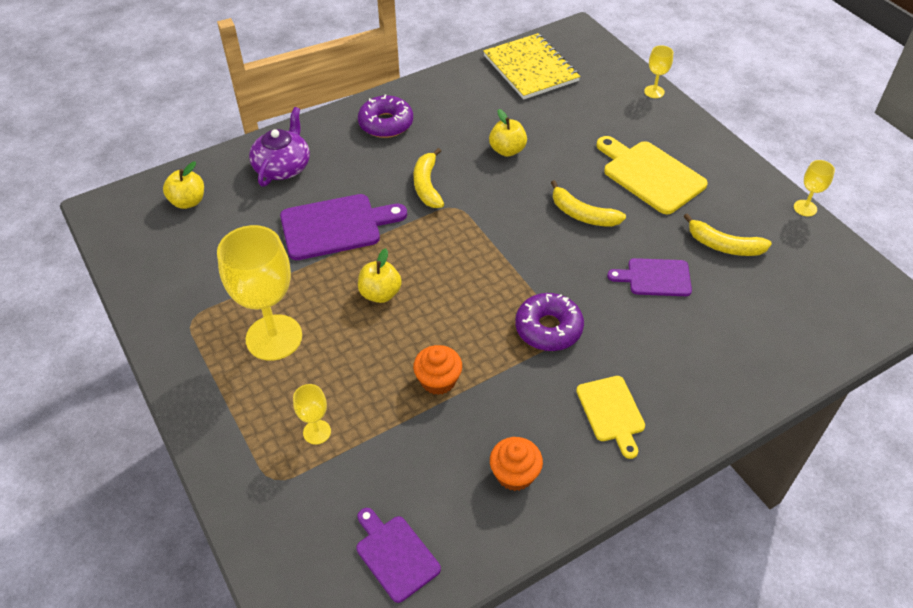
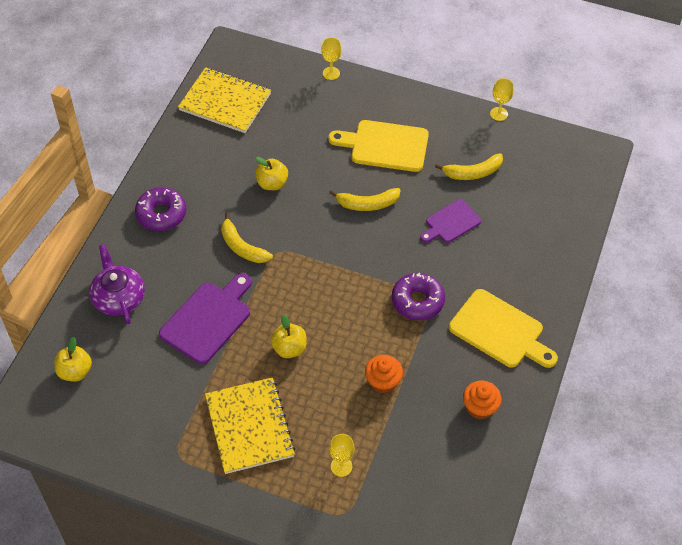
camera: 40 degrees left, 5 degrees up
(274, 337) = (249, 426): yellow goblet -> yellow notebook
(395, 555) = (457, 502): purple cutting board -> none
(611, 412) = (500, 331): yellow cutting board -> yellow cutting board, size x1.61

